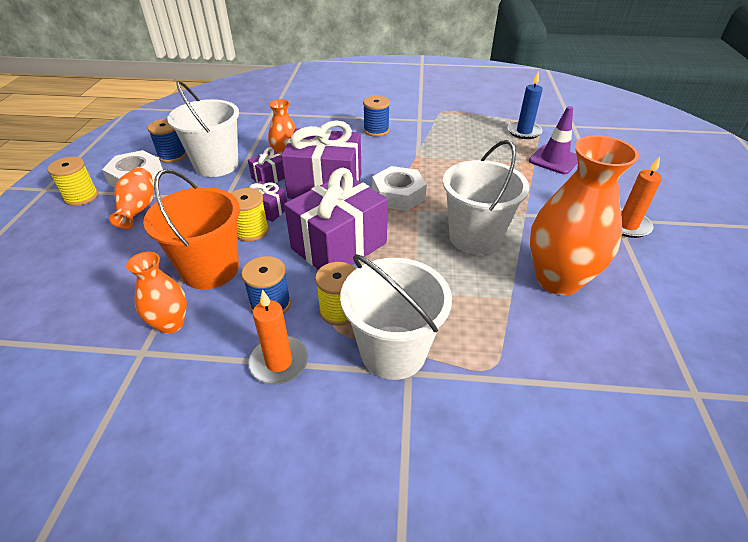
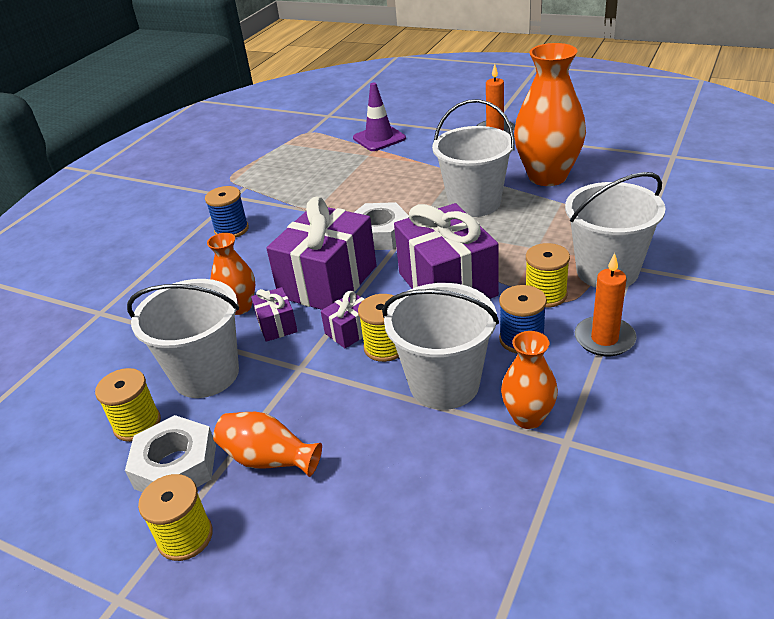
camera: 65 degrees left, 5 degrees down
(172, 155) = (137, 424): blue spool -> yellow spool
(210, 269) = (444, 384): orange bucket -> white bucket
(524, 132) = (317, 141): blue candle -> none

